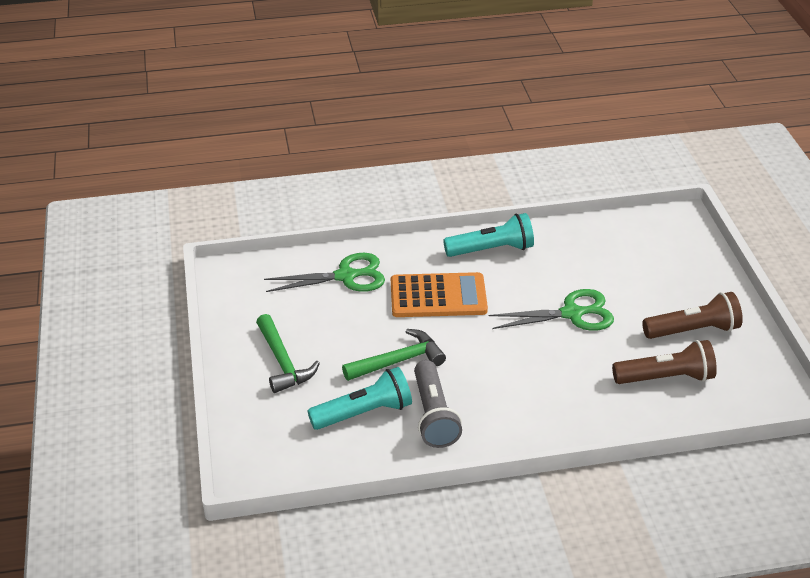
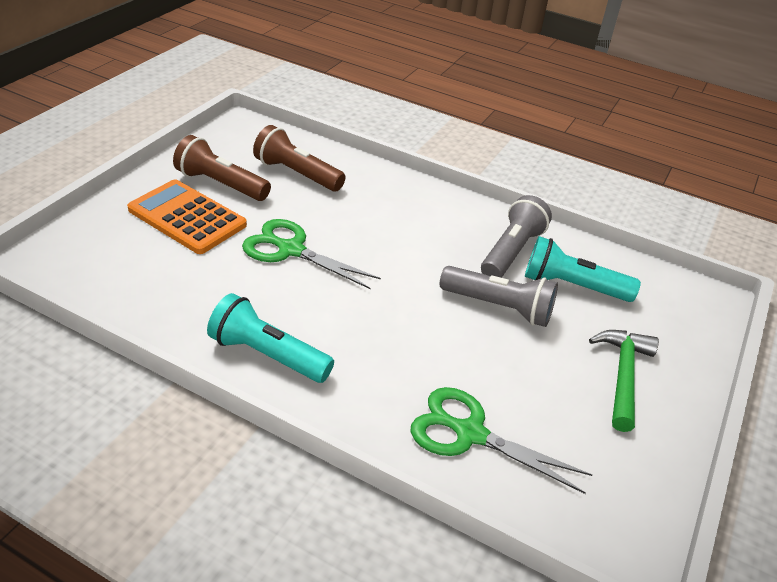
camera: 145 degrees left, 0 degrees up
(399, 361) = (499, 307): green hammer -> grey flashlight
(438, 296) = (391, 342): orange calculator -> orange calculator (187, 217)

